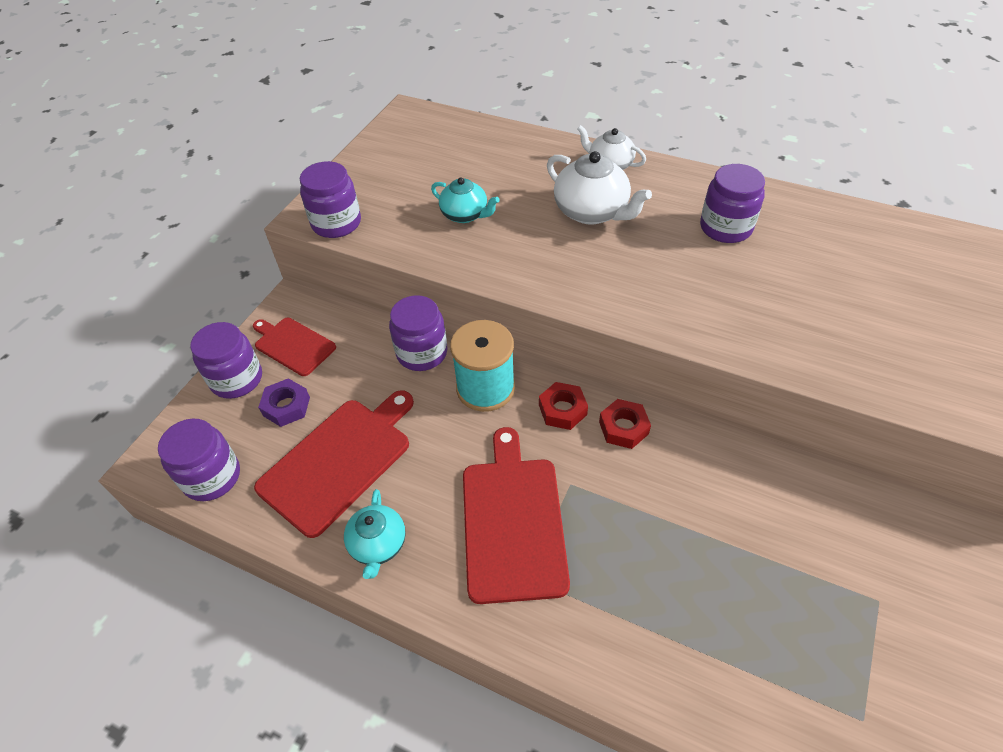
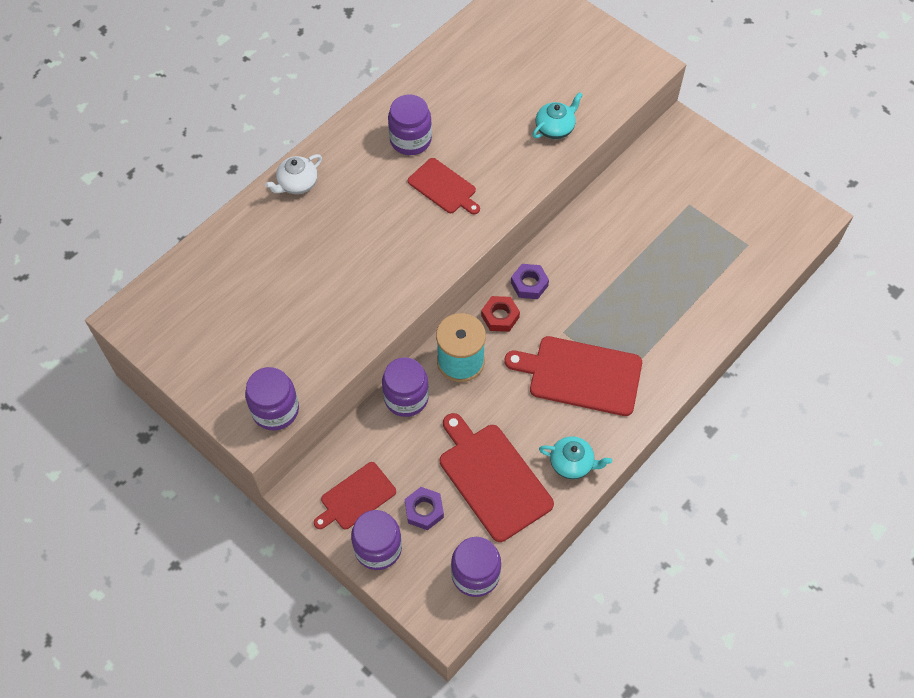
camera: 75 degrees left, 10 degrees up
(465, 215) = (312, 307): turquoise teapot -> turquoise teapot (555, 128)
(592, 212) = (352, 217): white teapot -> none
(623, 428) = (529, 284): red nut -> purple nut
(678, 272) = (443, 187): none -> red cutting board

